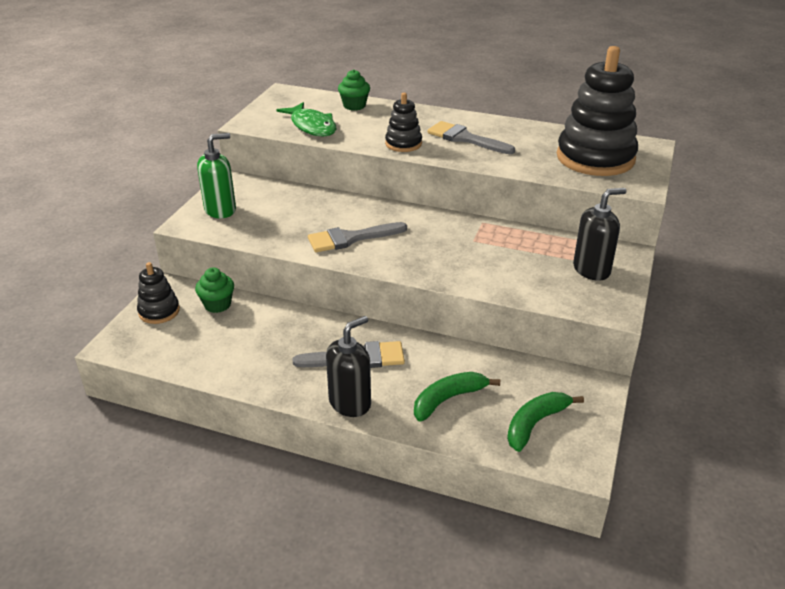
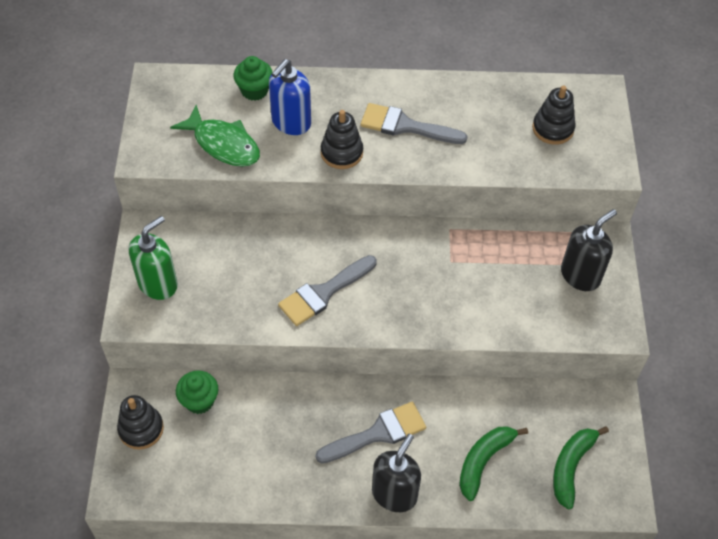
camera: 20 degrees left, 20 degrees up
(372, 124) = (291, 122): none -> blue soap dispenser
(595, 158) = (553, 129): black stacking toy -> black stacking toy, size x0.49

